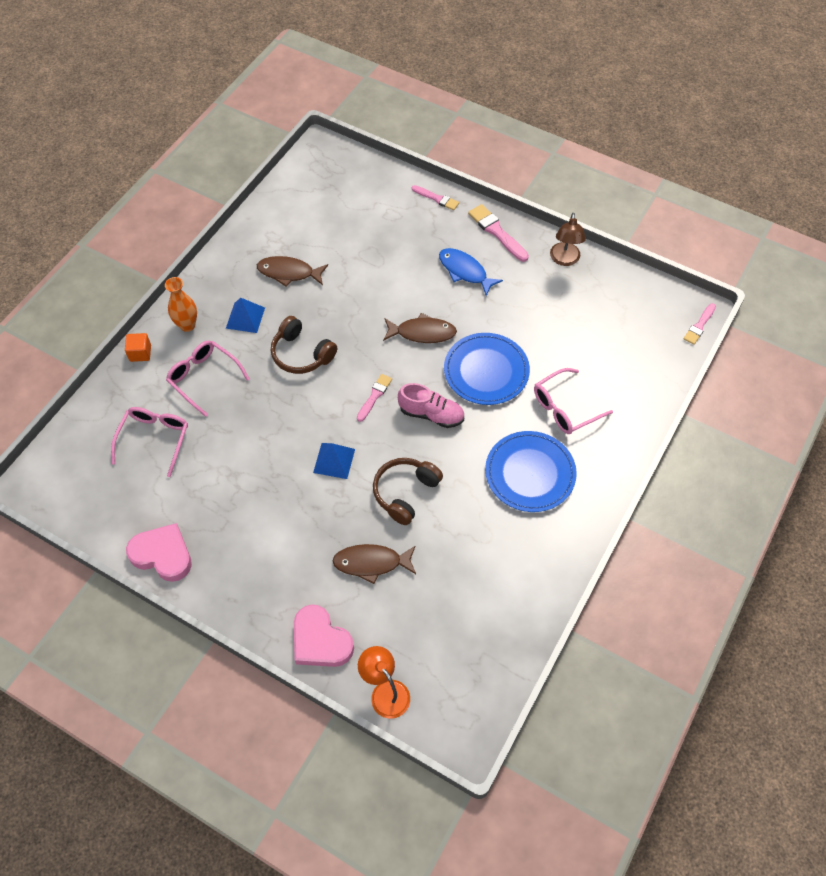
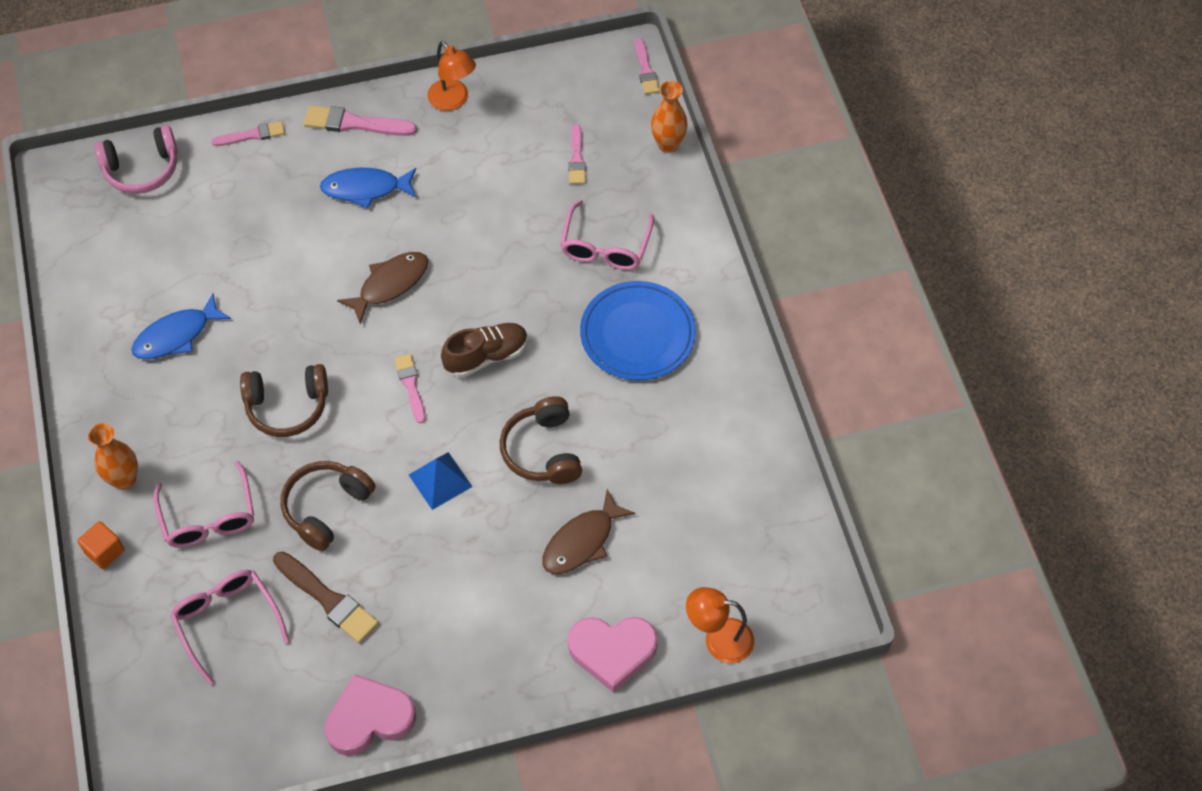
camera: 45 degrees left, 0 degrees up
(204, 378) = (209, 517): pink glasses -> pink glasses turned 105 degrees counterclockwise
(211, 473) = (328, 599): none -> brown brush
(245, 317) = (182, 419): blue pyramid -> none
(262, 424) = (326, 508): none -> brown headphones
(289, 273) = (176, 335): brown fish -> blue fish
(363, 175) = (142, 169): none -> pink headphones
(431, 414) = (486, 356): pink shoe -> brown shoe
(486, 371) = (494, 271): blue plate -> none
(564, 260) = (453, 101): brown lamp -> orange lamp
(602, 345) = (577, 158): none -> pink brush
(666, 379) = (668, 144): none -> orange vase

